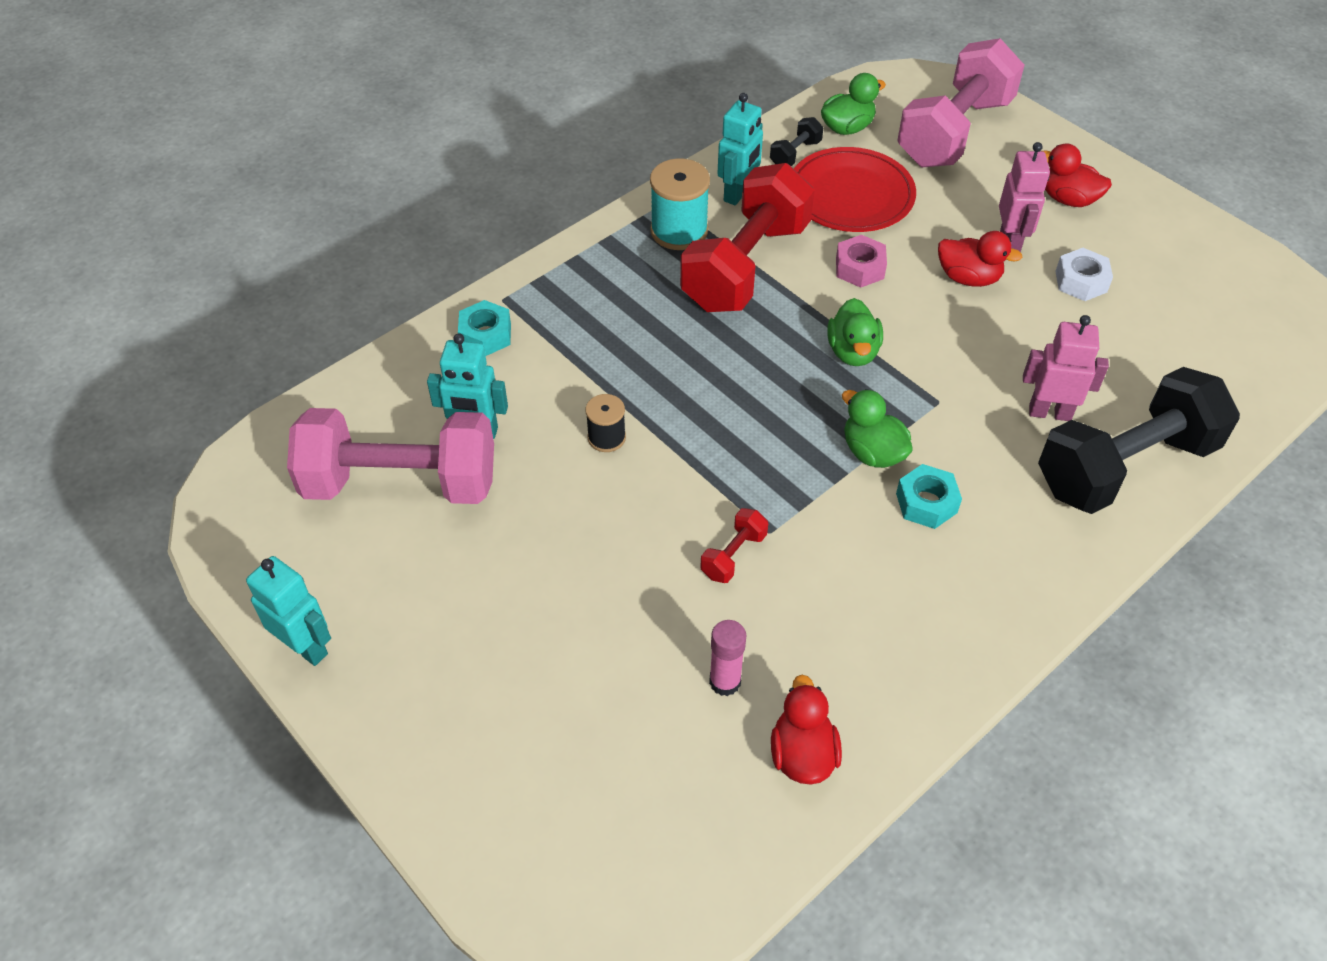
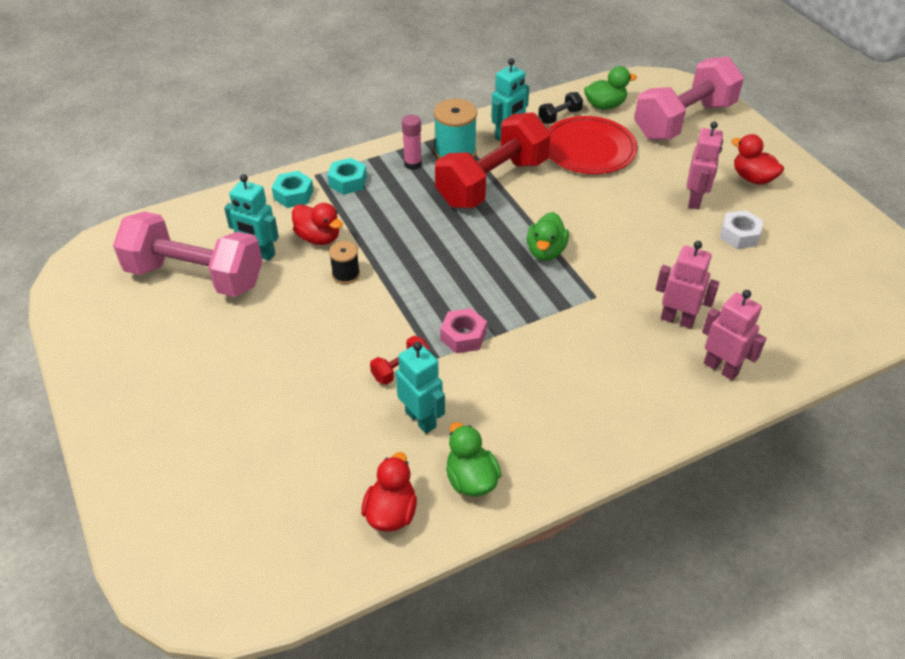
camera: 15 degrees right, 5 degrees down
(306, 647) = (87, 365): turquoise robot -> turquoise robot (421, 419)
(725, 681) = (357, 451): pink glue stick -> pink glue stick (413, 164)
(859, 268) = (574, 198): pink nut -> pink nut (463, 336)
(872, 452) = (531, 320): green duck -> green duck (471, 479)
(926, 503) = (557, 362): turquoise nut -> turquoise nut (348, 182)
(968, 278) = (653, 218): red duck -> red duck (318, 238)
(1125, 466) = (721, 368): black dumbbell -> pink robot

